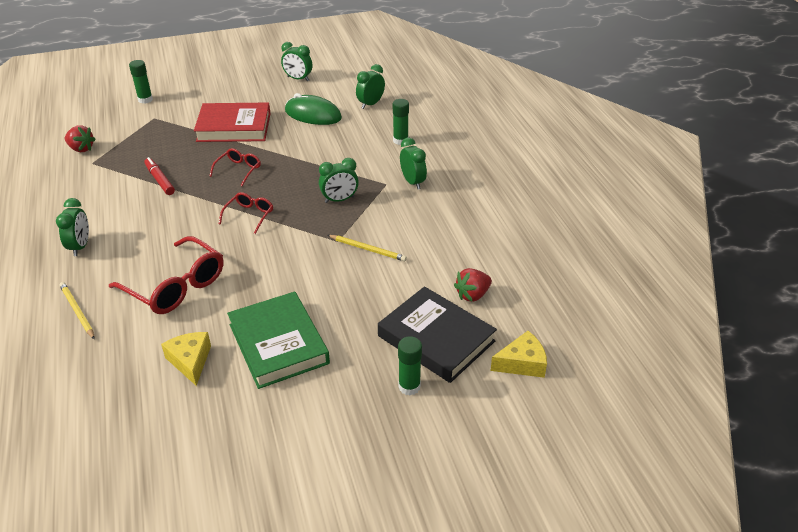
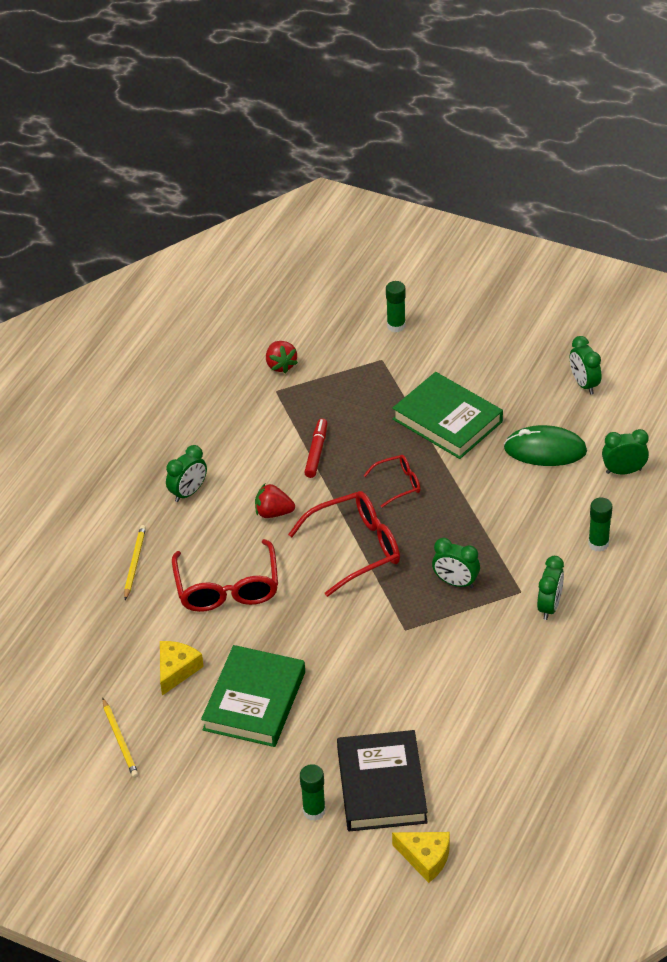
camera: 45 degrees right, 5 degrees up
(234, 127) = (447, 420): red book -> green book
(249, 215) = (356, 548): red glasses -> red glasses, size x1.87
(313, 114) = (545, 450): green mouse -> green mouse turned 60 degrees counterclockwise
(367, 249) = (421, 657): yellow pencil -> yellow pencil (120, 740)
(472, 295) = (460, 767): red strawberry -> red strawberry (273, 513)

